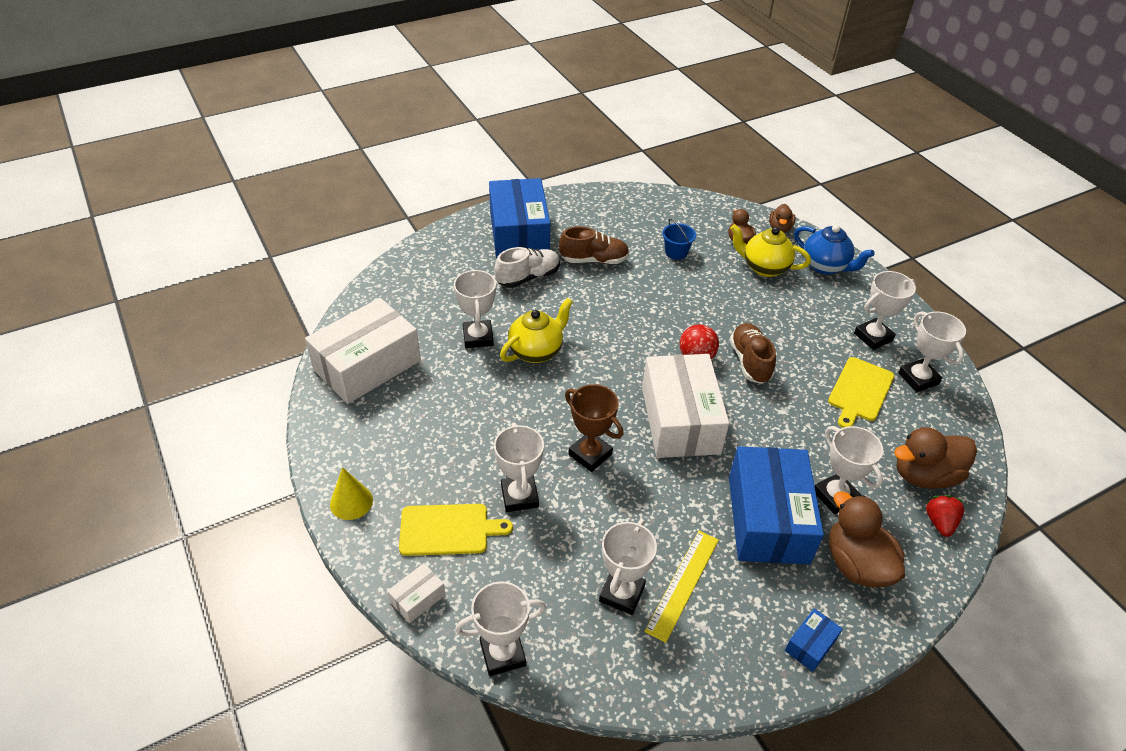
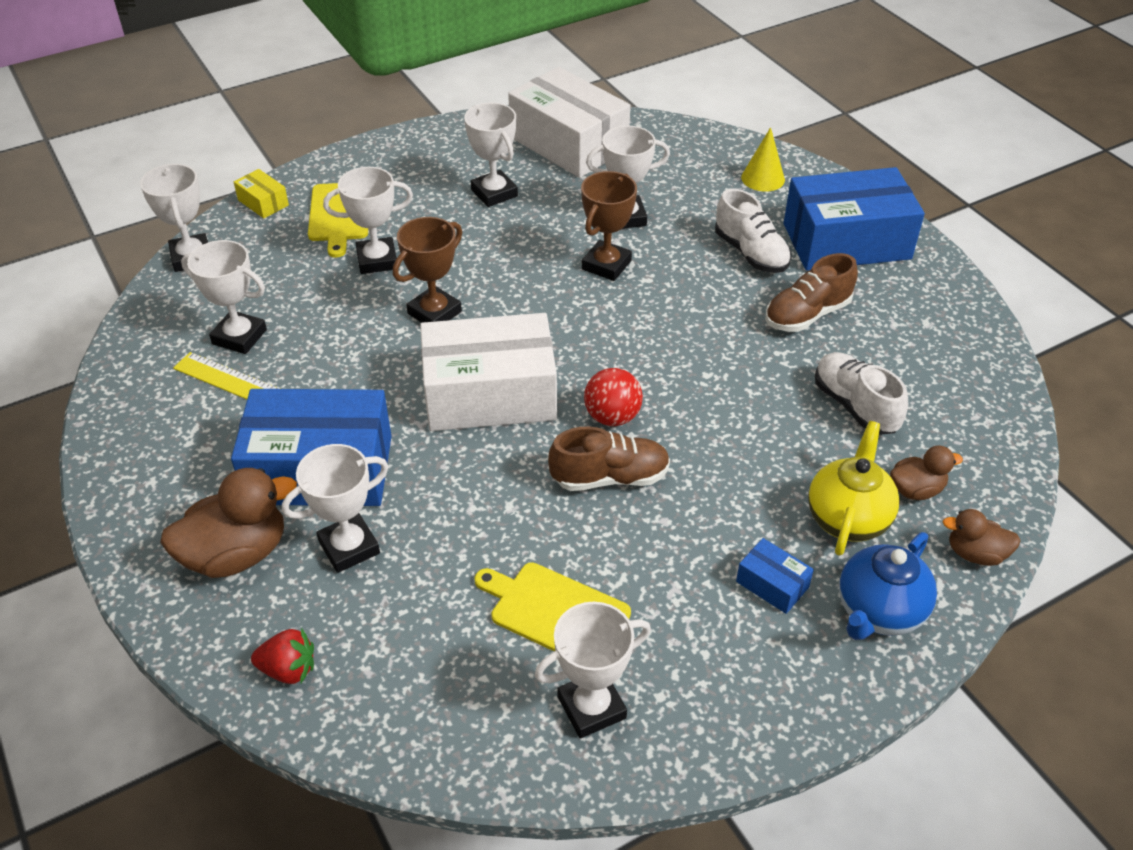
camera: 90 degrees right, 0 degrees up
(351, 502) = (381, 154): yellow cone -> yellow cone (763, 178)
(417, 598) = (263, 202): white box -> yellow box
(536, 351) = (606, 265): yellow teapot -> brown trophy
(594, 260) = (807, 315): brown shoe -> brown shoe turned 60 degrees clockwise
(676, 252) = (855, 406): blue bucket -> white shoe
(810, 645) = (137, 491): blue box -> blue box (772, 584)
(873, 337) = (691, 656): white trophy -> white trophy (494, 193)
(924, 475) = (378, 669): brown duck -> none

